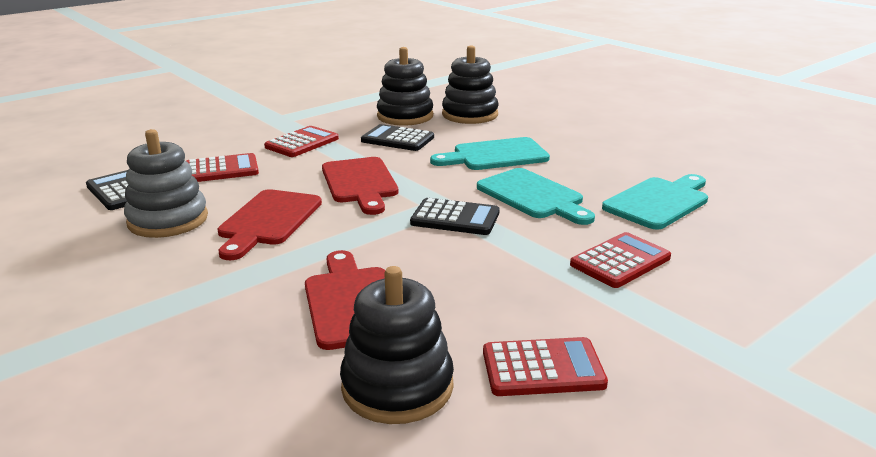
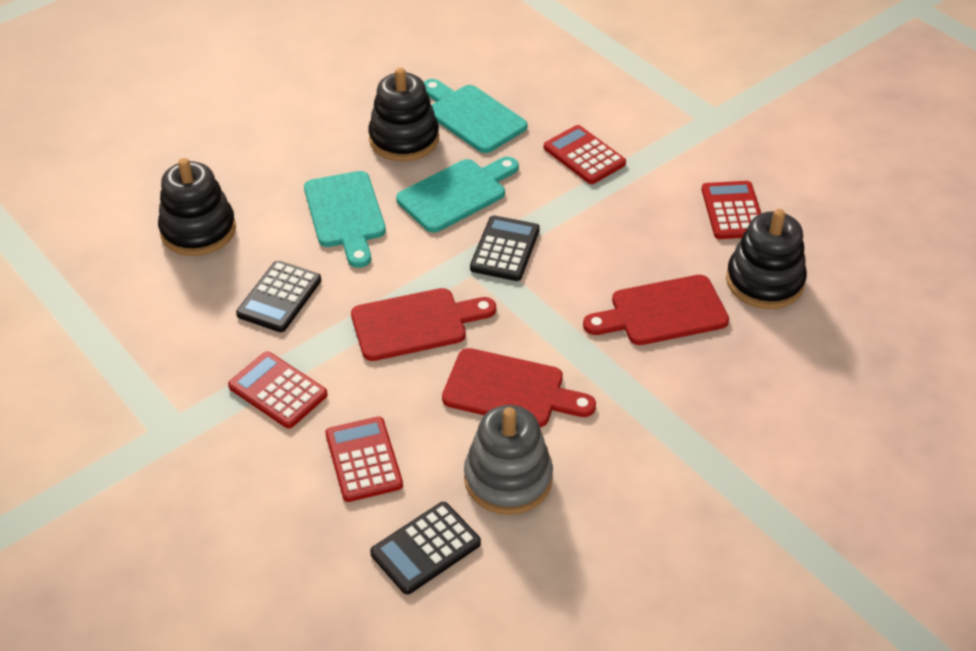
camera: 90 degrees left, 20 degrees up
(405, 116) = (190, 293): black stacking toy -> black stacking toy (404, 139)

